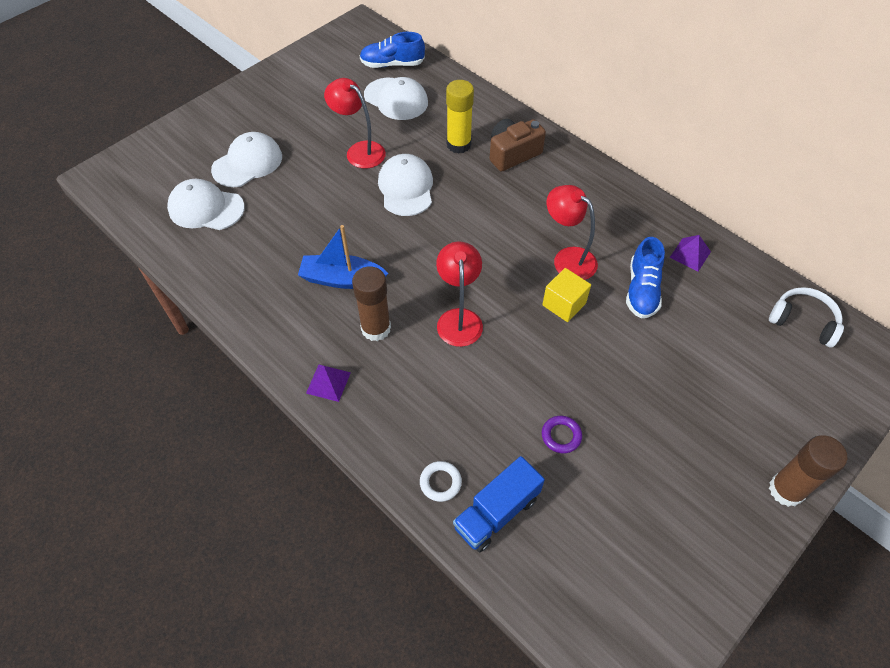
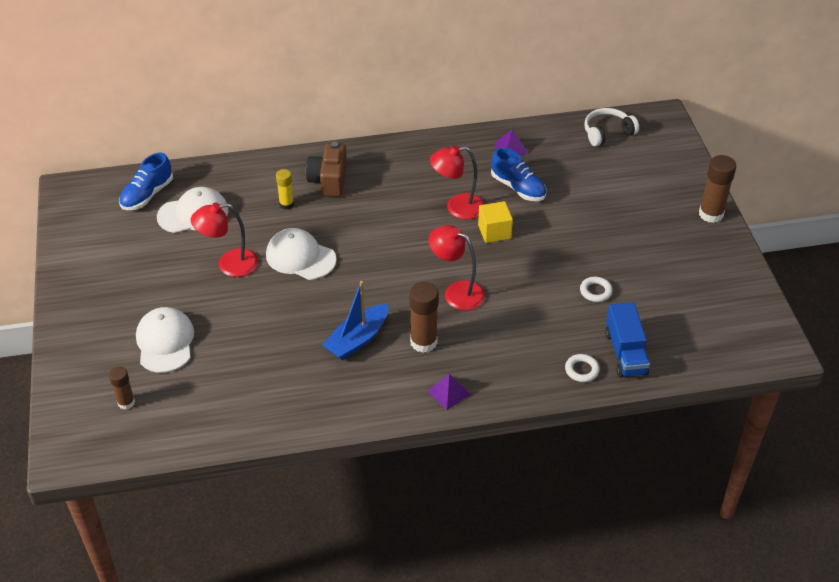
camera: 55 degrees left, 10 degrees down
(171, 178) = (126, 402): none -> brown glue stick
(206, 208) = (191, 393): white cap -> none
(458, 144) = (286, 204): yellow glue stick -> yellow glue stick, size x0.61
(561, 436) = (595, 291): purple ring -> white ring

